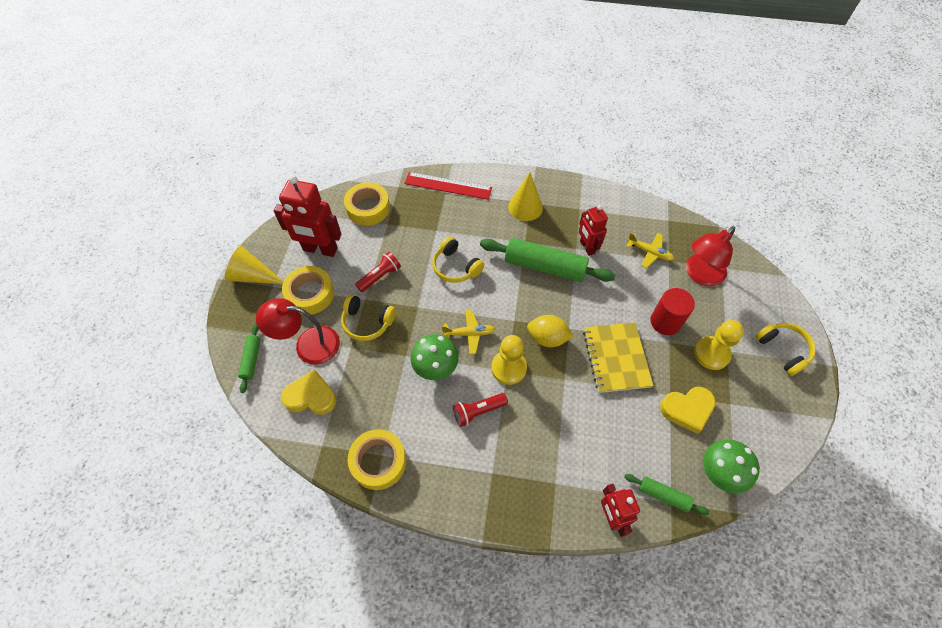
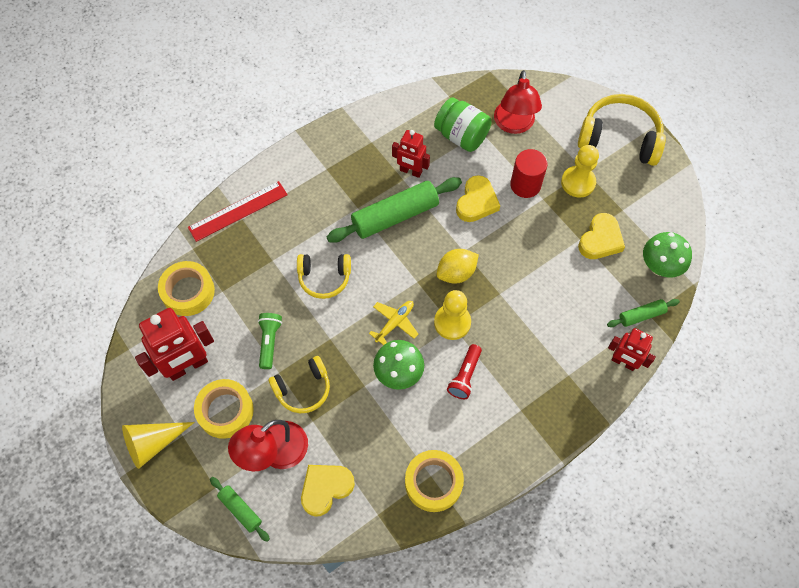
camera: 45 degrees left, 5 degrees up
(380, 276) = (269, 342): red flashlight -> green flashlight
(525, 207) = (326, 176): yellow cone -> none
(614, 304) = (476, 202): none -> yellow heart
(616, 358) = (519, 244): yellow notebook -> none
(649, 252) = (461, 136): yellow plane -> green jar
(783, 350) = (619, 138): yellow headphones -> yellow headphones, size x1.64

